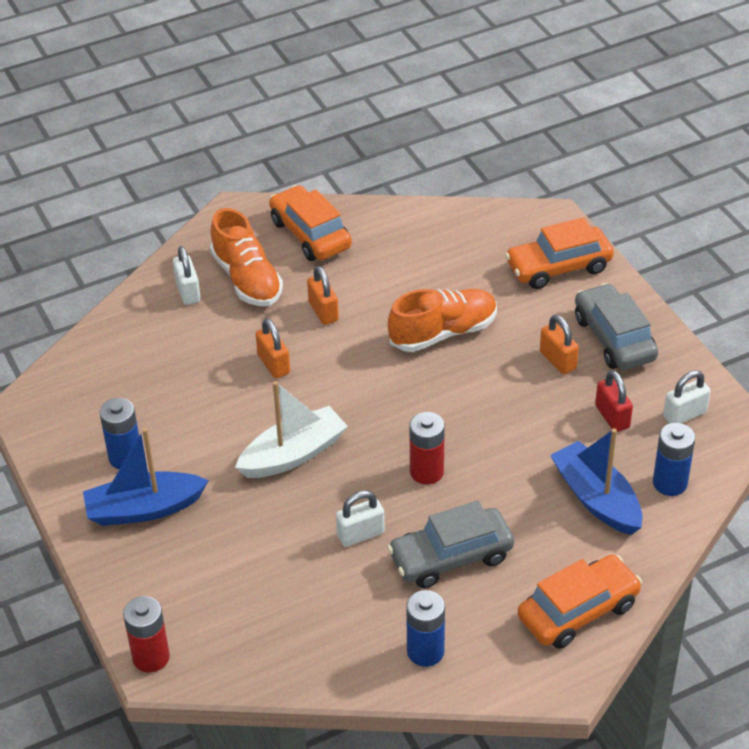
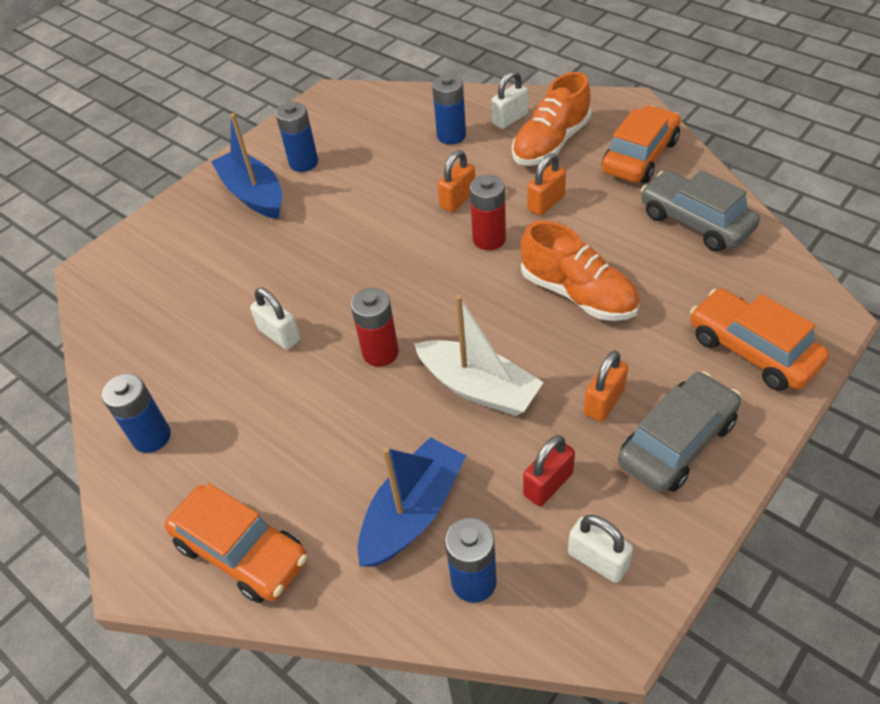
camera: 70 degrees right, 5 degrees up
(151, 657) = (101, 260): red battery -> red battery (489, 239)
(178, 338) = (451, 136): none -> blue battery
(293, 454) = (356, 254): white boat -> white boat (478, 387)
(451, 557) = (277, 413): grey car -> grey car (695, 222)

